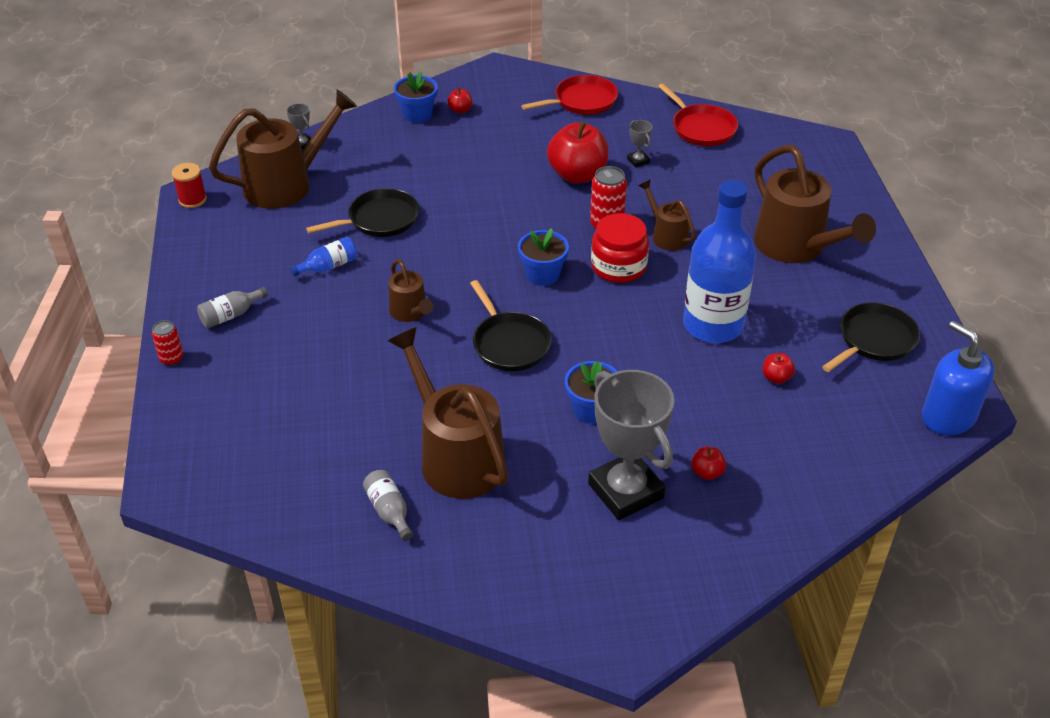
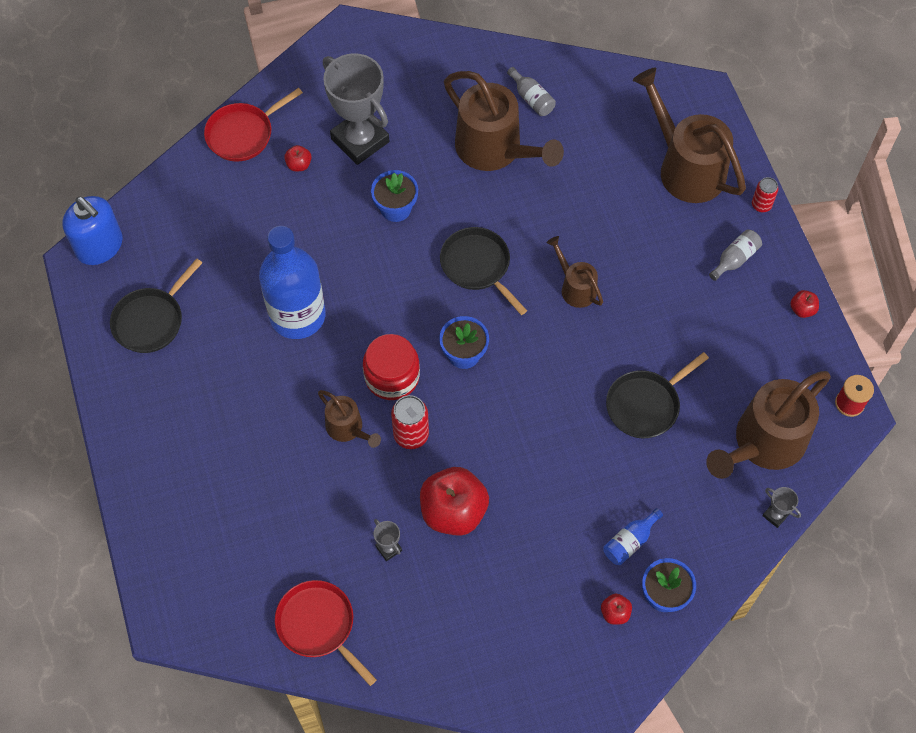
camera: 170 degrees right, 20 degrees up
(328, 266) = (671, 332): blue bottle -> blue bottle (630, 542)
(582, 101) = (470, 658): red pan -> red pan (243, 134)
(776, 378) = (241, 264): red apple -> red apple (802, 309)
(796, 247) = (215, 432): brown watering can -> brown watering can (685, 167)

